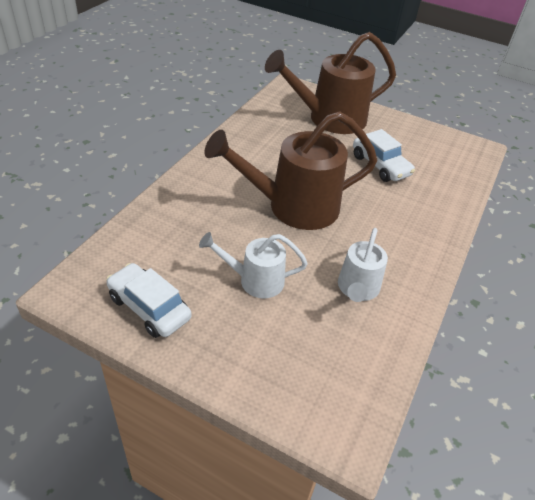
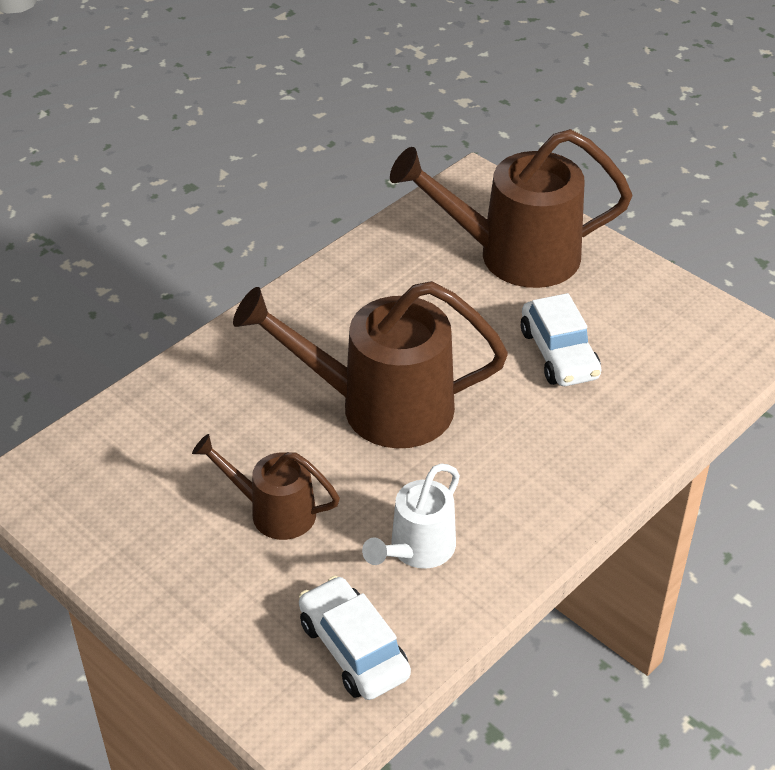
camera: 20 degrees right, 0 degrees up
(149, 308) = (117, 525): white car -> white car (353, 649)
(254, 280) = (273, 511): white watering can -> brown watering can

